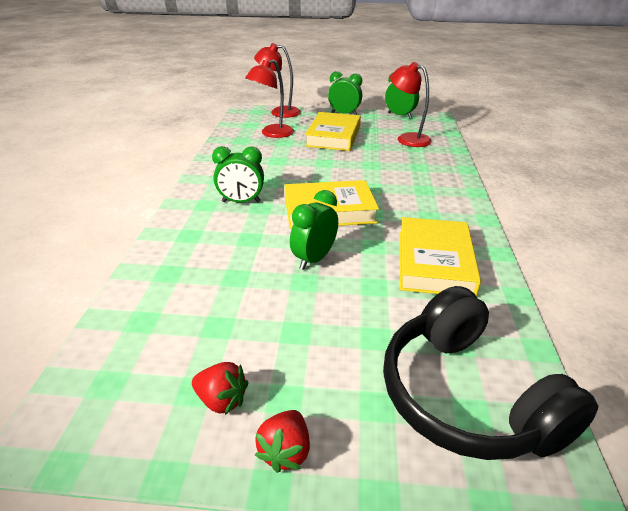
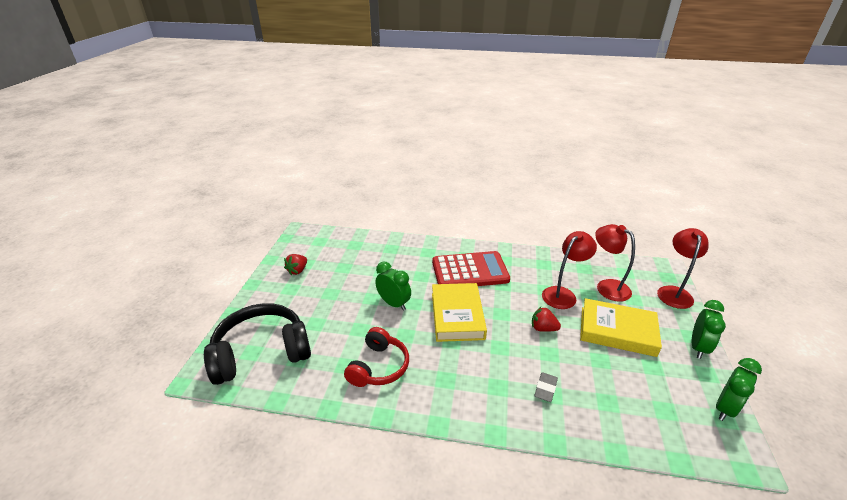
camera: 95 degrees right, 0 degrees up
(241, 202) = (470, 271): green clock -> red calculator
(285, 451) = (264, 288): red strawberry -> red strawberry (543, 328)
(407, 138) = (636, 400): red lamp -> red lamp (563, 294)
(415, 169) = (545, 389): none -> grey eraser
(434, 262) = (379, 367): yellow book -> red headphones

